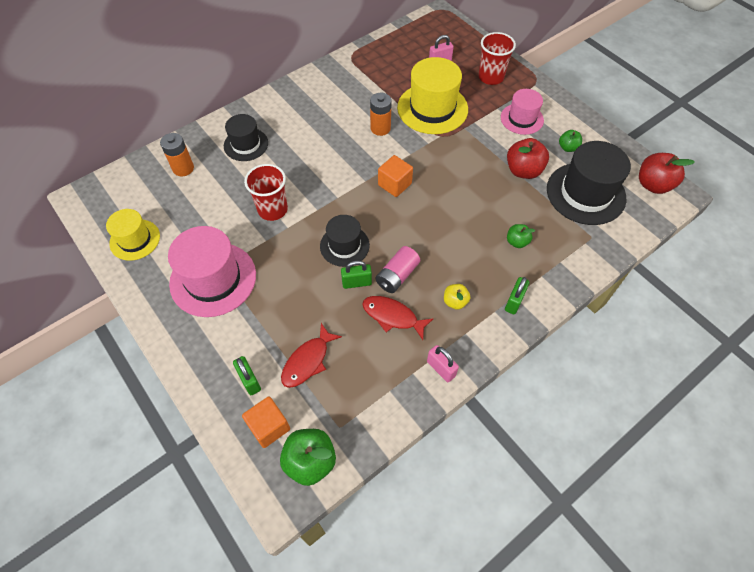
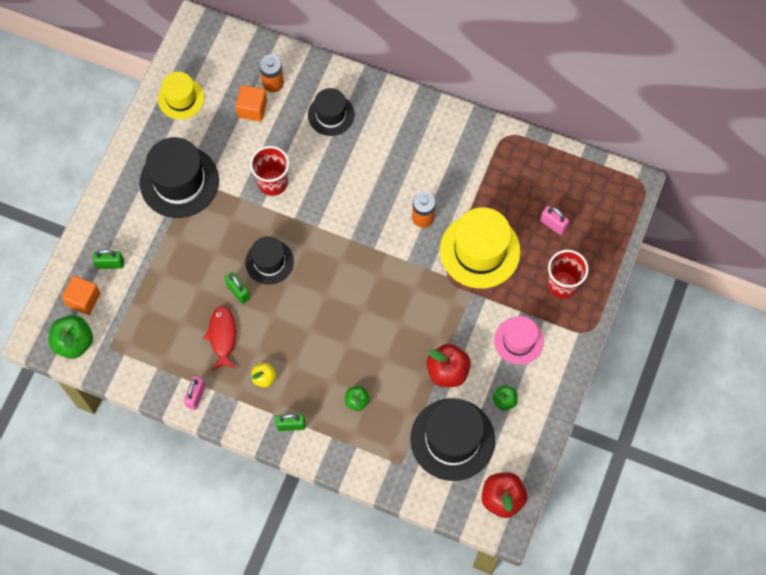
camera: 60 degrees right, 10 degrees up
(213, 279) = (179, 181): pink hat -> black hat
(249, 380) = (110, 264): green padlock -> green padlock turned 60 degrees clockwise
(308, 361) = (148, 295): red fish -> none
(394, 184) = (361, 266): orange cube -> orange cube (252, 109)
(397, 276) = (263, 320): pink battery -> none

